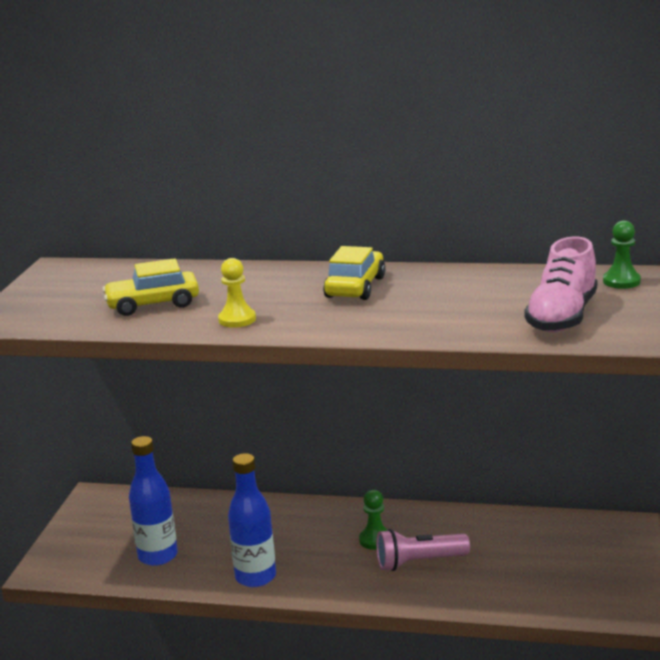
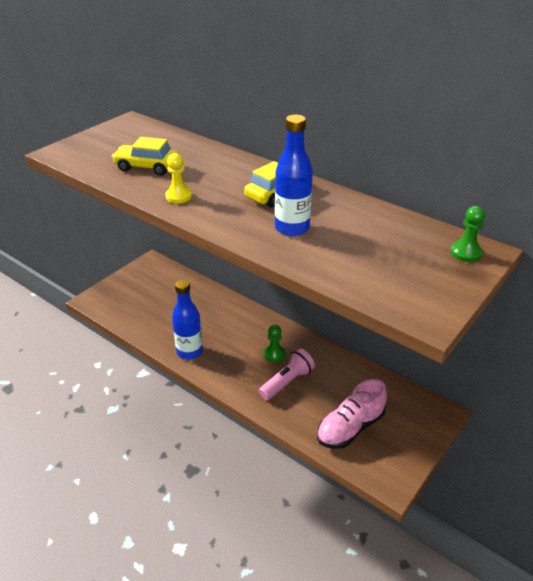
camera: 25 degrees right, 15 degrees up
(158, 556) = (151, 315): blue bottle -> blue bottle (292, 228)
(419, 562) = (287, 382): pink flashlight -> pink flashlight turned 120 degrees clockwise
(562, 317) = (387, 272): pink shoe -> pink shoe (350, 427)

